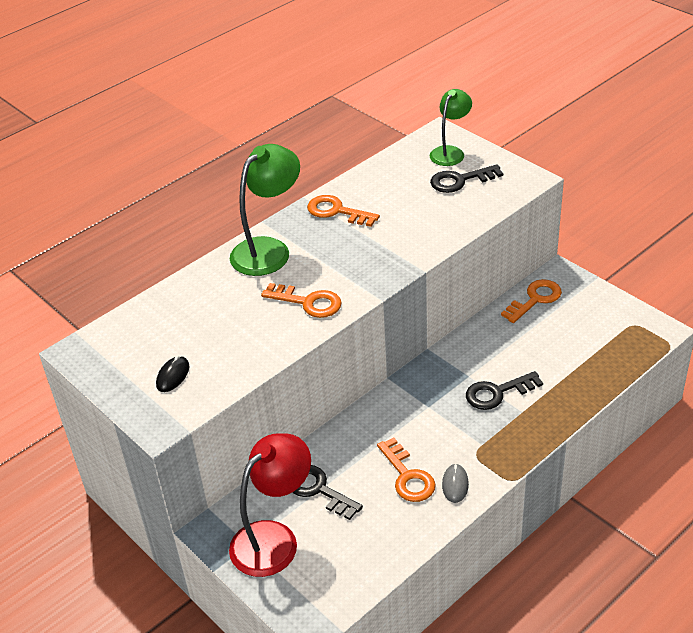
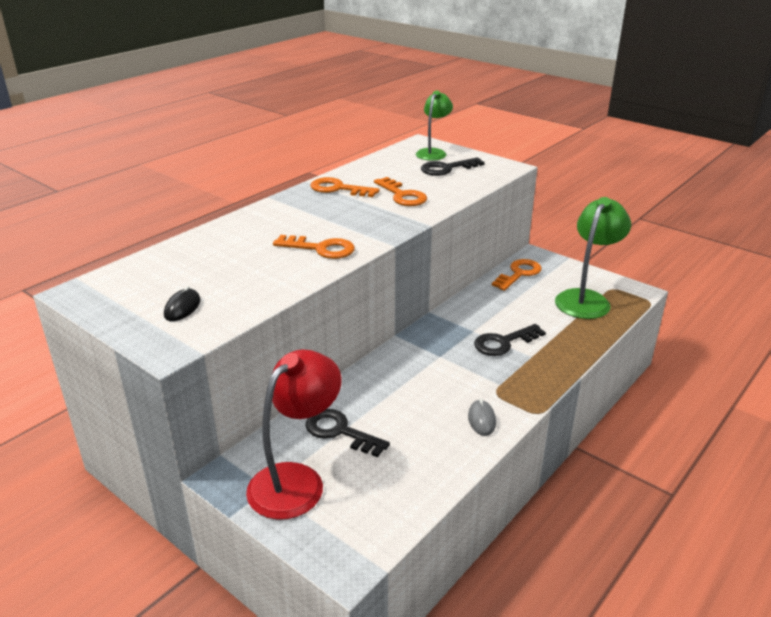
camera: 10 degrees left, 10 degrees down
(268, 250) = (276, 214): green lamp -> green lamp (586, 299)
(407, 476) = (431, 414): orange key -> orange key (402, 195)

